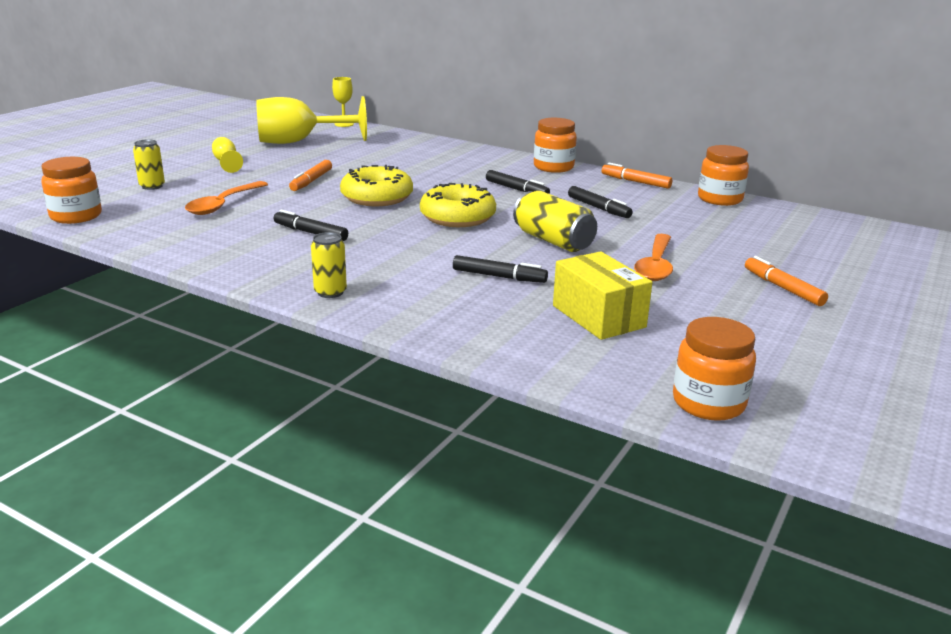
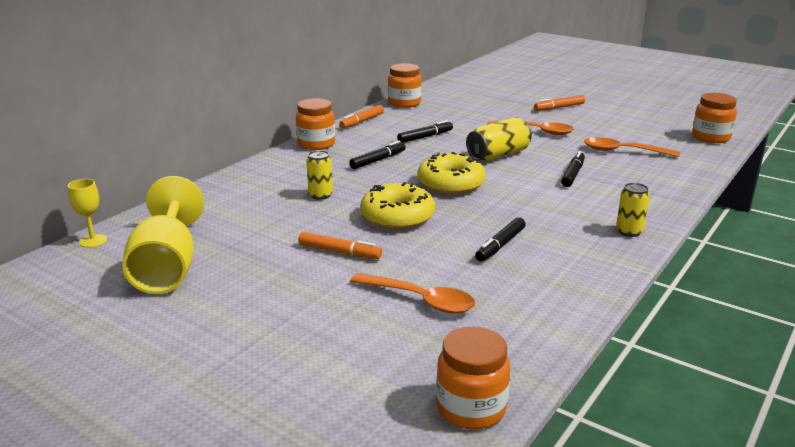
camera: 85 degrees left, 0 degrees up
(152, 186) = (345, 363): yellow can -> yellow can (320, 195)
(226, 163) = (248, 314): yellow goblet -> none
(598, 316) = (622, 151): yellow box -> orange spoon

